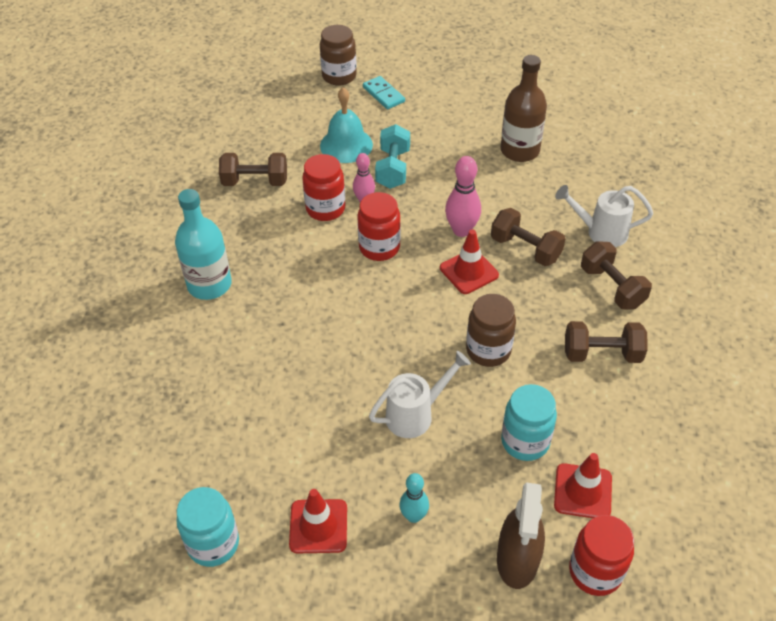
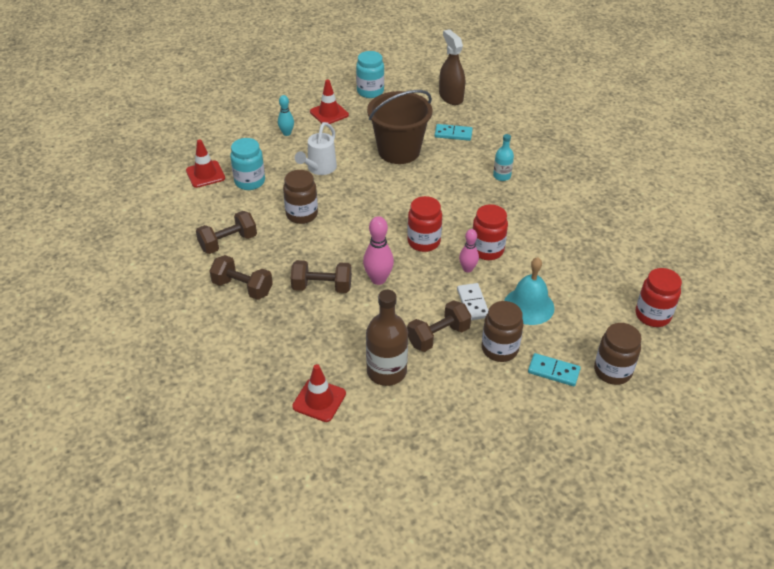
camera: 145 degrees right, 5 degrees down
(190, 380) = (453, 134): none -> turquoise domino
(209, 284) = (502, 176): turquoise bottle -> turquoise bottle, size x0.56
(255, 182) = (557, 246): brown dumbbell -> brown dumbbell (438, 336)
(287, 389) = (399, 151): none -> brown bucket
(393, 169) = (472, 303): turquoise dumbbell -> white domino
(408, 126) = (499, 349): none -> brown jar
(469, 271) = (350, 254): red traffic cone -> red traffic cone (319, 400)
(517, 559) = (224, 139): brown spray bottle -> brown spray bottle (451, 97)
(595, 572) = (183, 149): red jar -> red jar (652, 315)
(601, 232) = (272, 326): white watering can -> none

